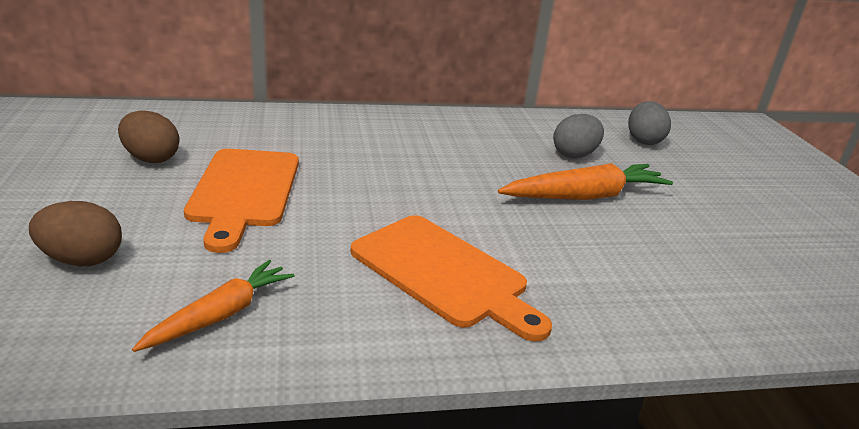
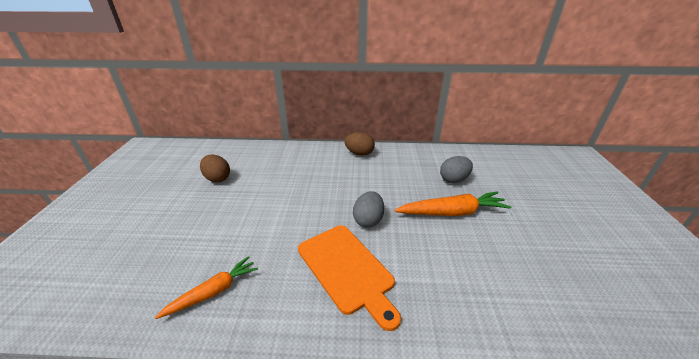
camera: 15 degrees right, 5 degrees up
(82, 260) = (160, 246): brown egg -> brown egg (359, 153)
(244, 191) = (256, 202): orange cutting board -> none
(643, 141) = (502, 169): grey egg -> grey egg (368, 220)

